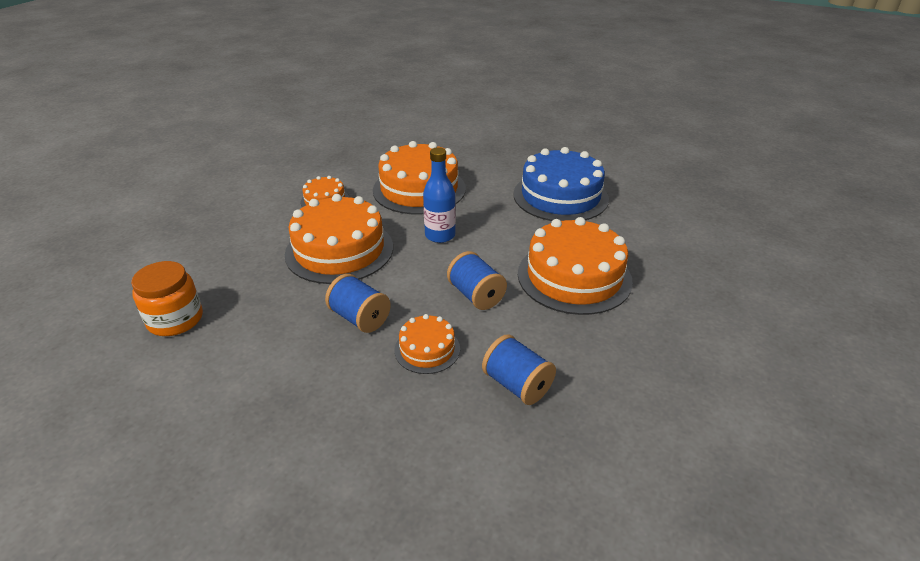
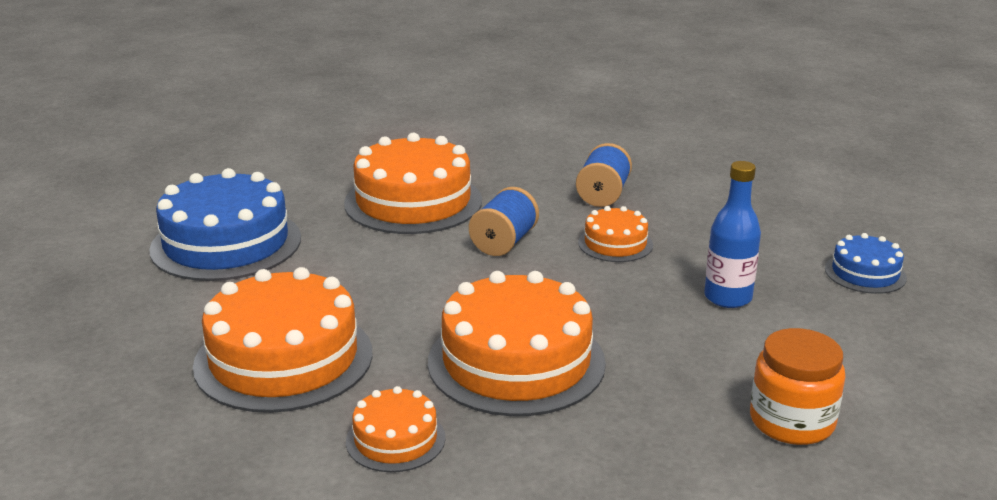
camera: 120 degrees left, 10 degrees down
(236, 482) = (865, 273): none -> blue cake
(360, 318) = (621, 294): blue spool -> none
(440, 235) = (405, 299): blue bottle -> blue bottle (728, 297)

